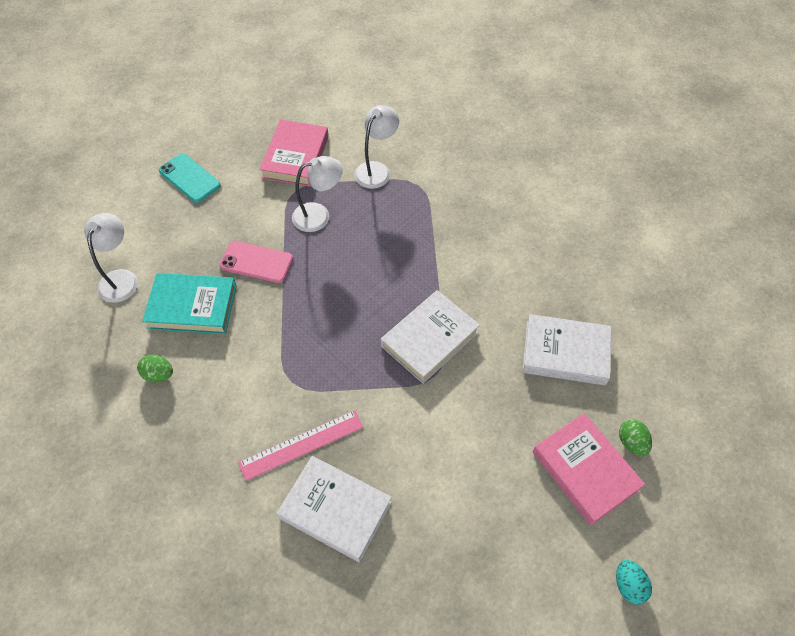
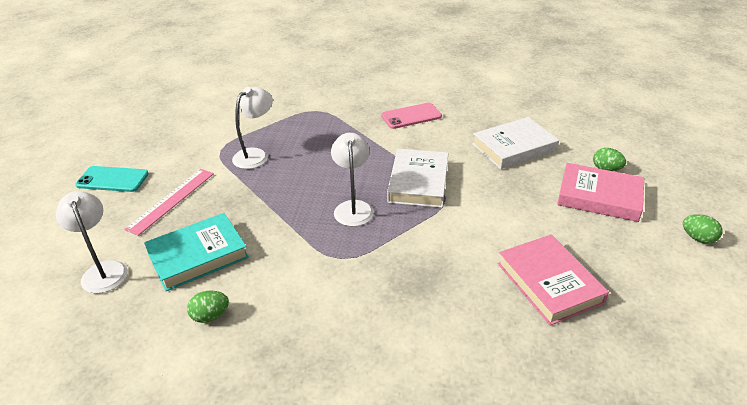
camera: 35 degrees left, 20 degrees down
(256, 262) = (230, 202): pink phone -> pink phone (411, 116)
(295, 157) = (201, 132): pink book -> pink book (549, 283)
(301, 444) = (392, 291): pink ruler -> pink ruler (171, 200)
(335, 510) = (466, 316): white book -> none
(376, 169) = (275, 114): white lamp -> white lamp (353, 207)
(628, 585) = (698, 238): turquoise egg -> green egg

